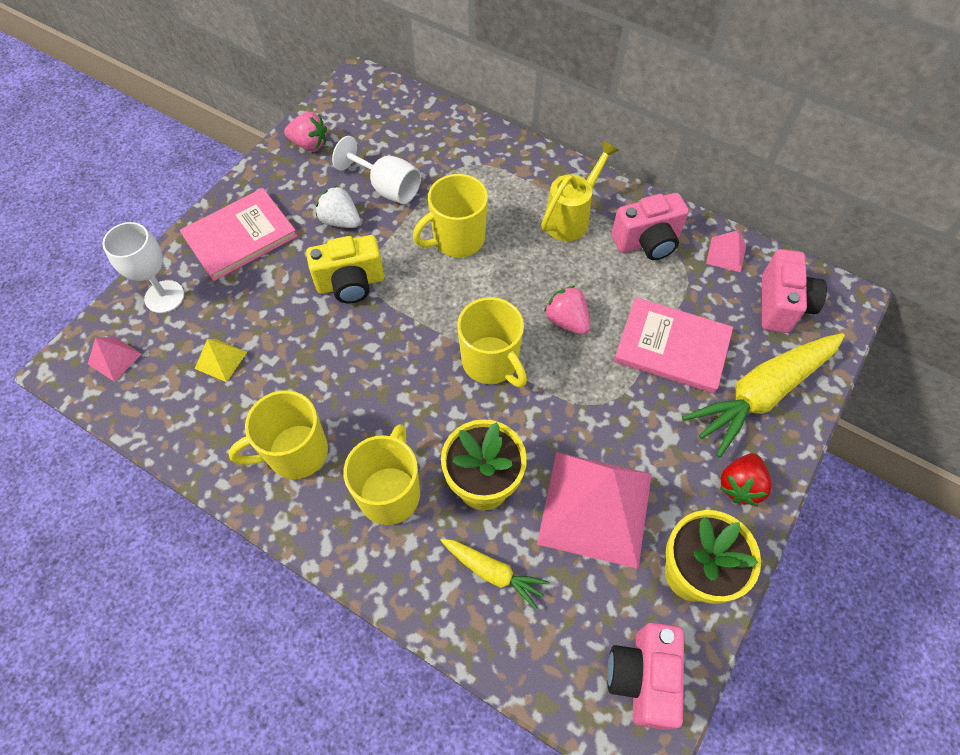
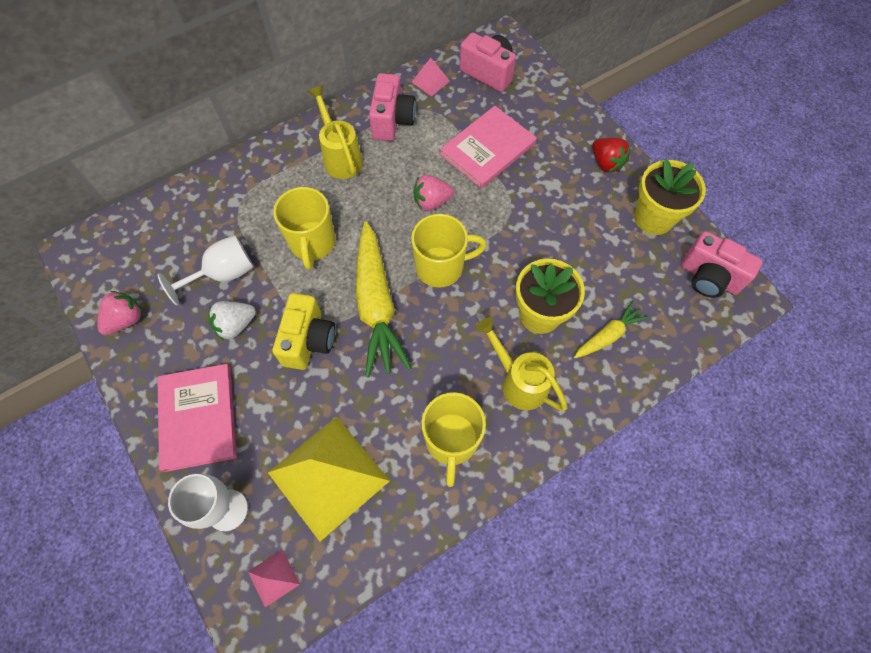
camera: 65 degrees left, 5 degrees up
(221, 360) = (328, 476): yellow pyramid -> yellow pyramid, size x2.38
(390, 493) = (518, 381): yellow mug -> yellow watering can
(595, 508) = (587, 252): pink pyramid -> none
(761, 394) = (548, 118): yellow carrot -> yellow carrot (377, 305)

